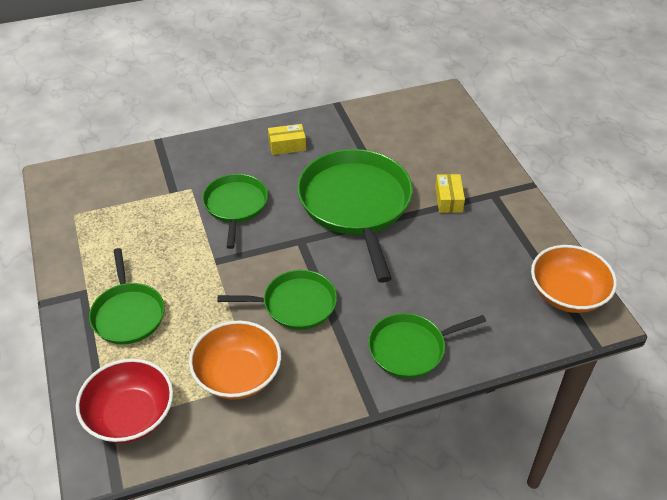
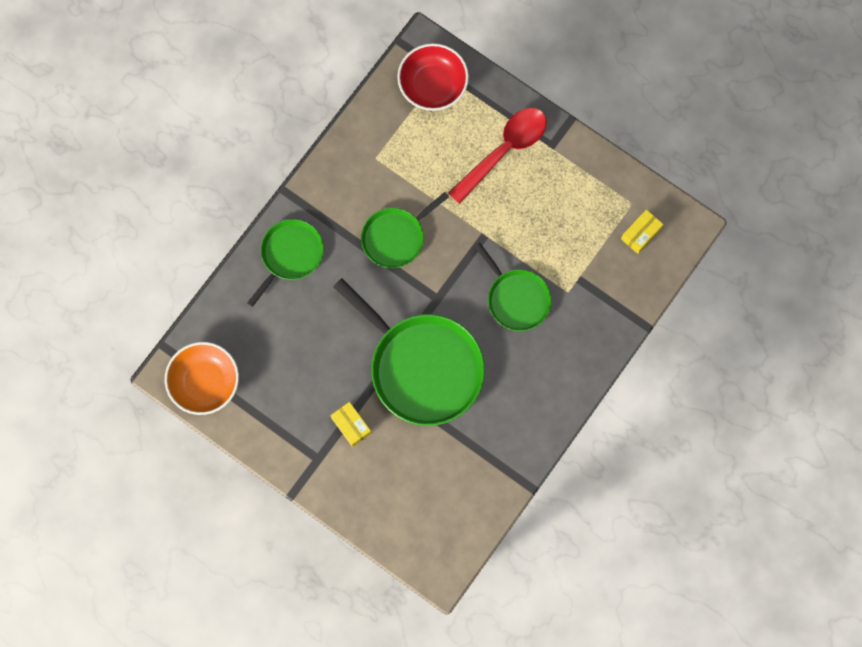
camera: 145 degrees right, 30 degrees up
(128, 314) = (504, 150): green pan -> red spoon
(237, 375) = (390, 157): orange bowl -> none
(287, 145) = (532, 397): yellow box -> yellow box (640, 234)

